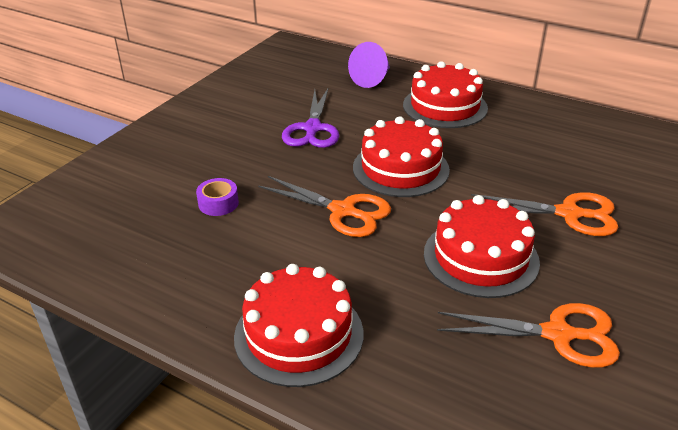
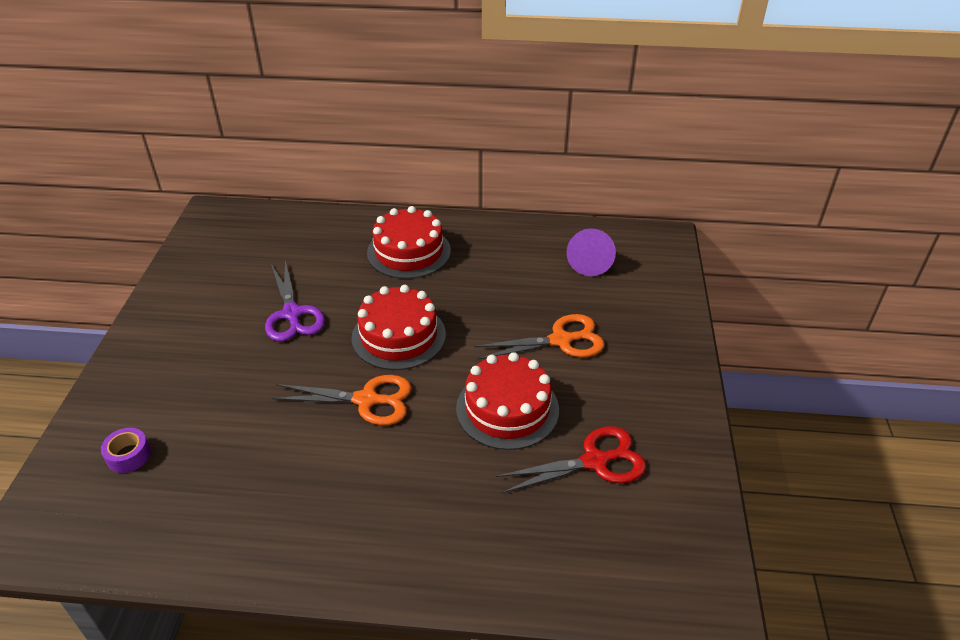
camera: 25 degrees left, 5 degrees up
(218, 203) = (241, 431): purple tape -> purple tape (128, 455)
(299, 334) = (388, 541): red cake -> none
(372, 79) = (324, 236): purple cone -> purple cone (589, 263)
(558, 334) = (595, 461): orange scissors -> red scissors

